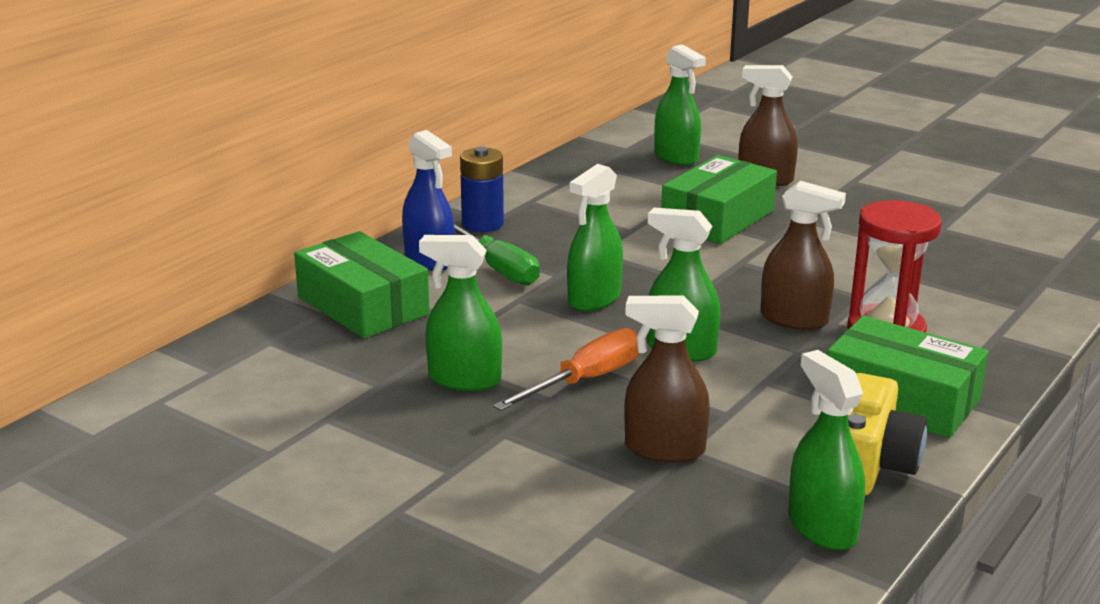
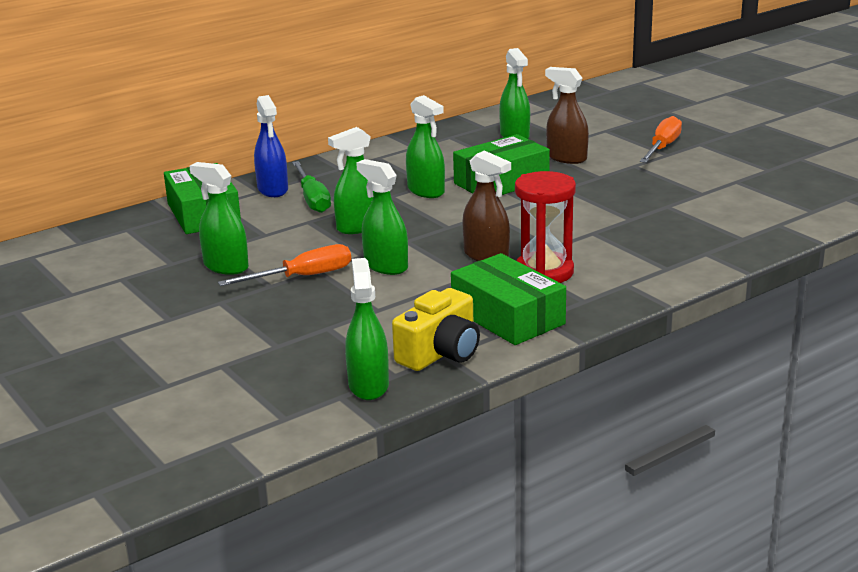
camera: 20 degrees right, 0 degrees up
(482, 224) = (330, 169): blue battery -> none
(635, 240) = (426, 191): none -> green spray bottle
(664, 449) = (313, 325): brown spray bottle -> none
(863, 156) = (662, 147): none -> orange screwdriver

